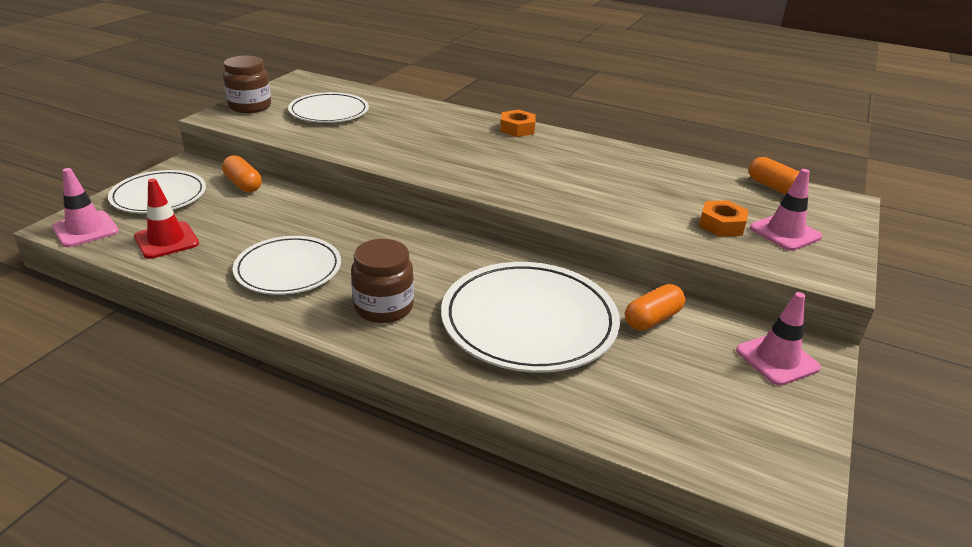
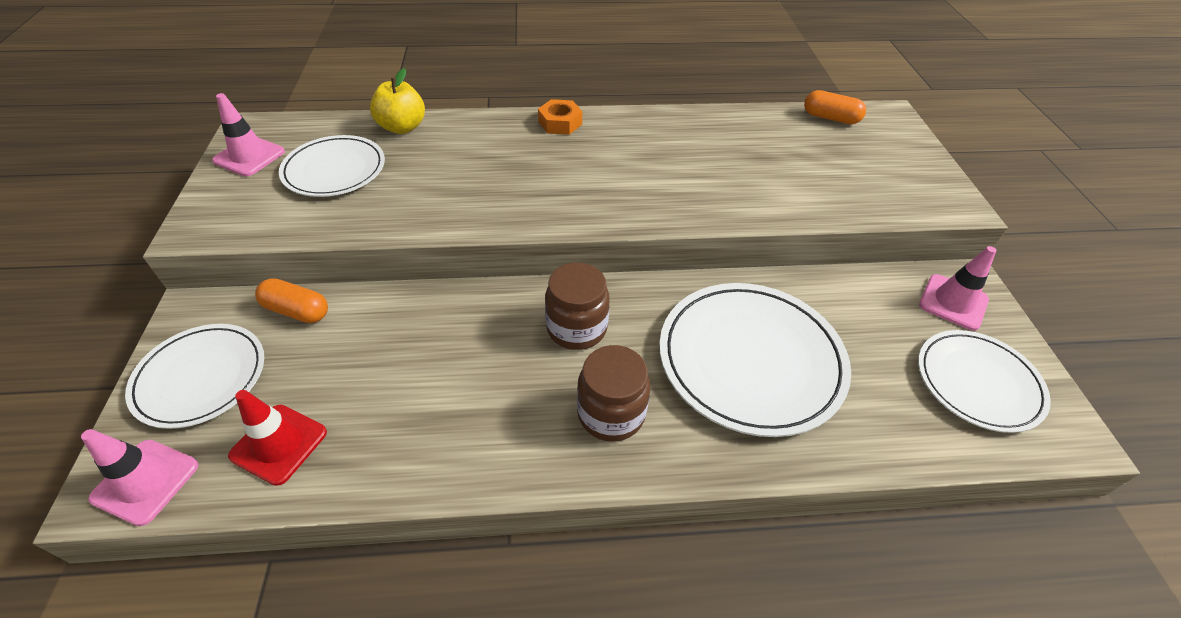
camera: 30 degrees left, 15 degrees up
(250, 106) = (224, 197): brown jar -> brown jar (576, 328)
(288, 269) = (467, 413): white plate -> white plate (978, 382)
(398, 102) = (402, 127): none -> yellow apple
(652, 319) = (838, 304): orange capsule -> none
(721, 225) = (834, 180): orange nut -> none
(785, 232) = (884, 169): pink traffic cone -> pink traffic cone (249, 156)

